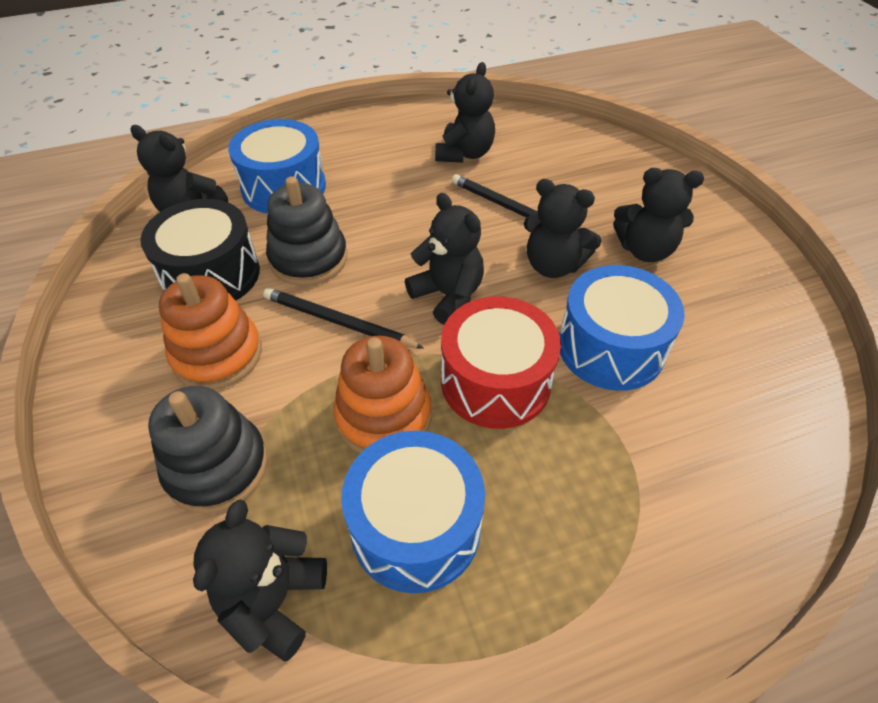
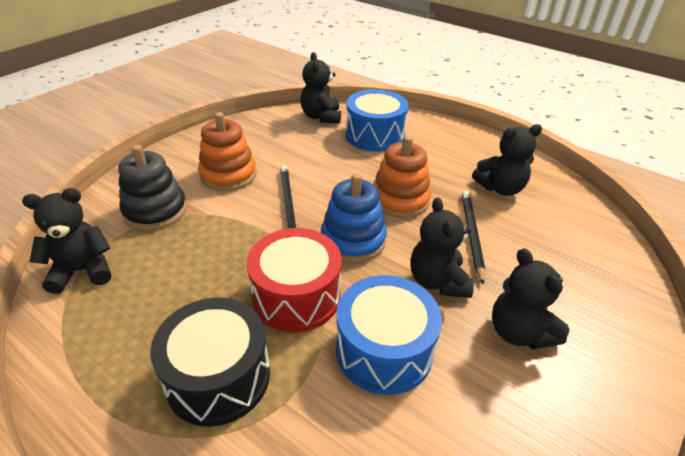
camera: 55 degrees right, 10 degrees down
(211, 275) = (282, 146): black drum -> black drum (218, 377)
(308, 259) = (327, 171): black stacking toy -> none
(383, 416) = (230, 256): orange stacking toy -> orange stacking toy (400, 200)
(416, 527) = (156, 307): blue drum -> none
(448, 296) = (353, 240): black teddy bear -> blue stacking toy

